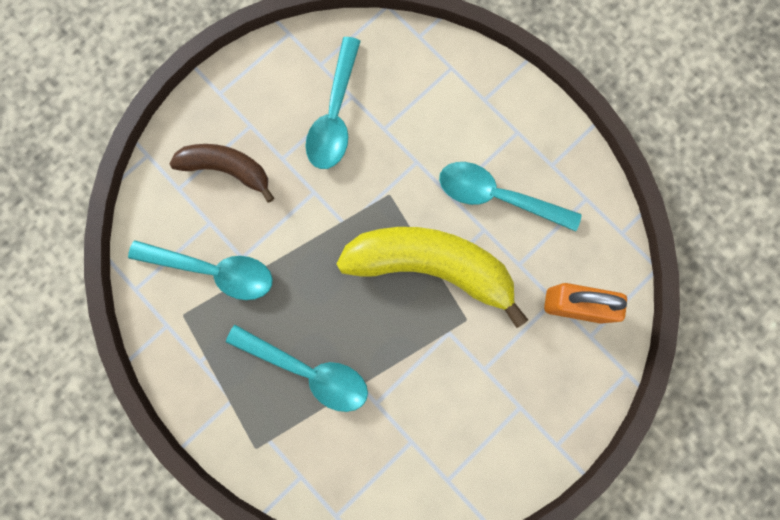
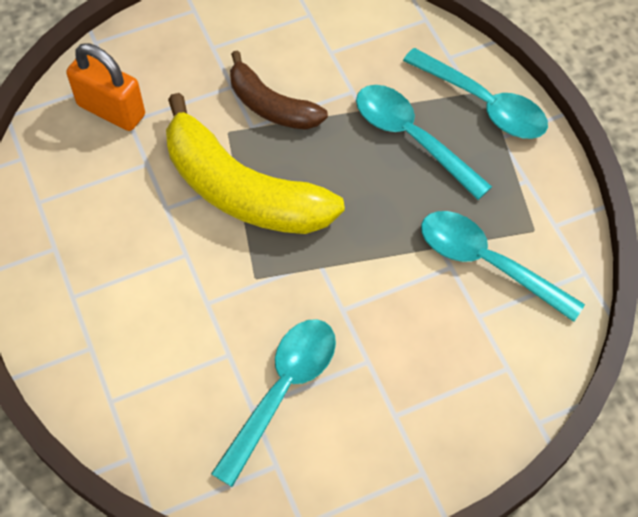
camera: 160 degrees left, 20 degrees down
(227, 169) = (439, 370): brown banana -> brown banana (271, 106)
(497, 197) = (134, 235): turquoise spoon -> turquoise spoon (484, 104)

